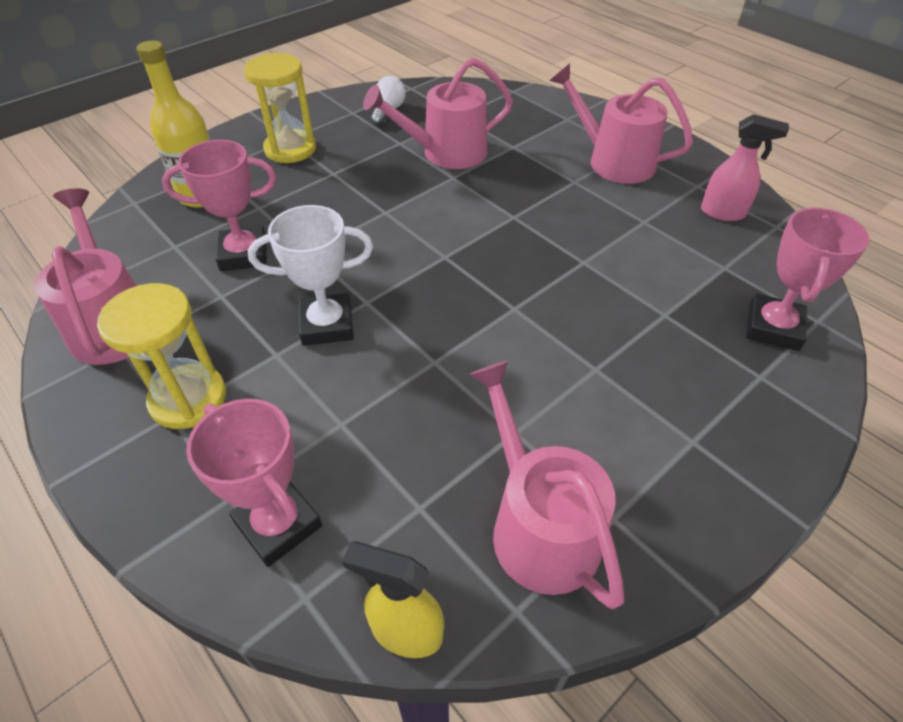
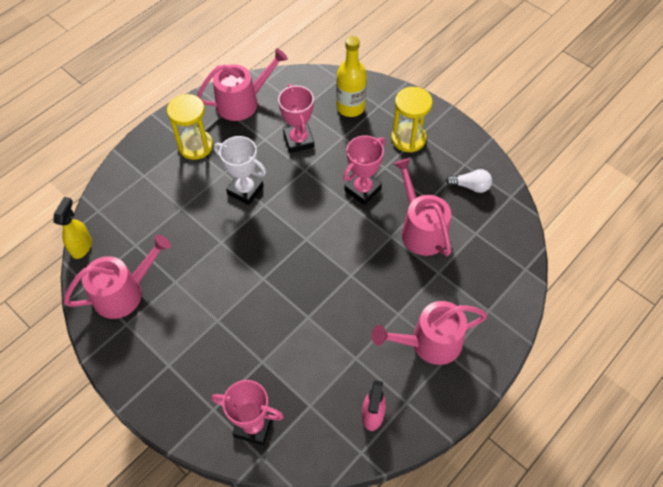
camera: 85 degrees right, 10 degrees up
(278, 524) = (130, 195): pink trophy -> pink trophy (363, 190)
(327, 325) = (245, 190): white trophy -> white trophy turned 45 degrees counterclockwise
(614, 161) = (430, 342): pink watering can -> pink watering can turned 135 degrees counterclockwise

